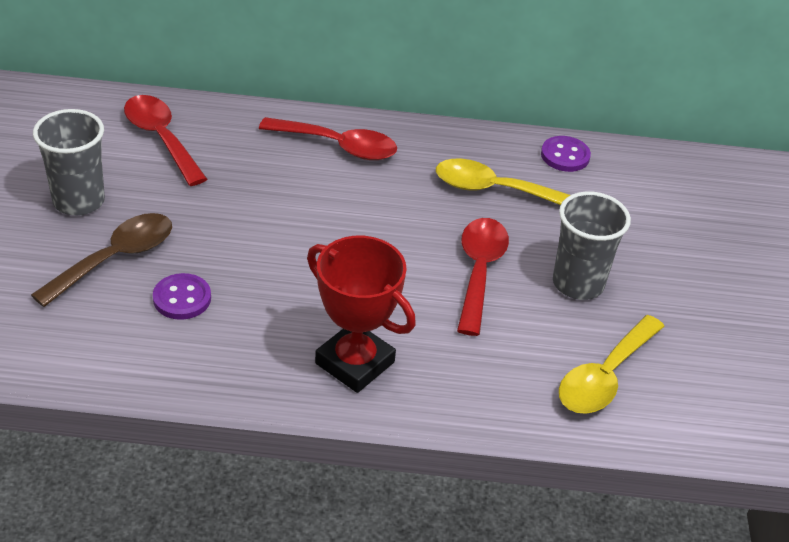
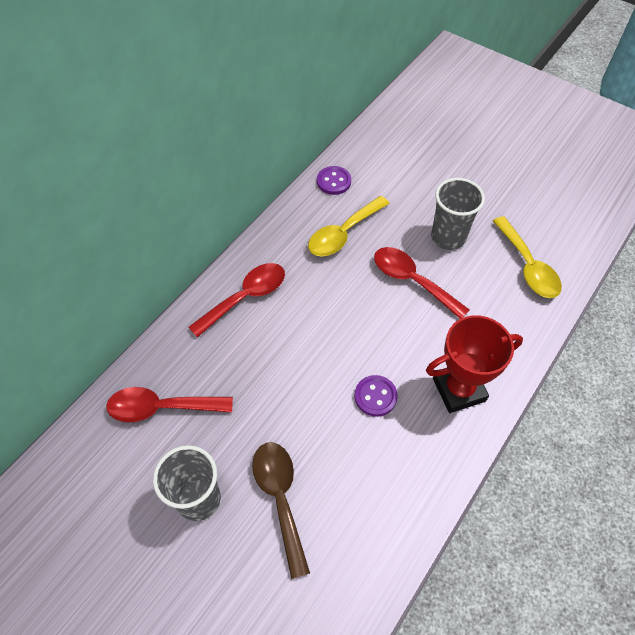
camera: 55 degrees left, 15 degrees up
(182, 298) = (347, 469): purple button -> purple button (375, 396)

